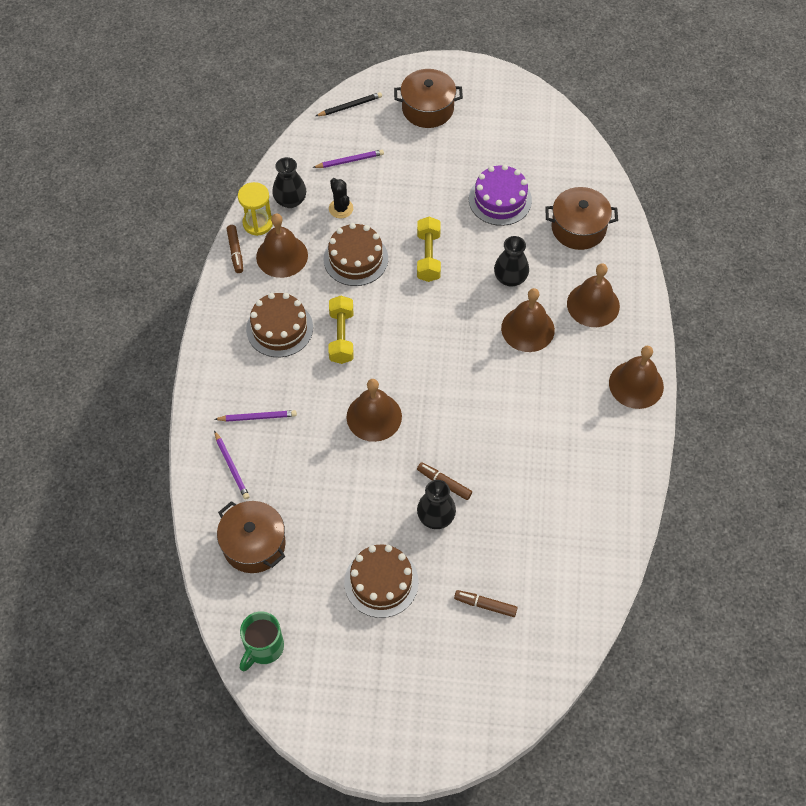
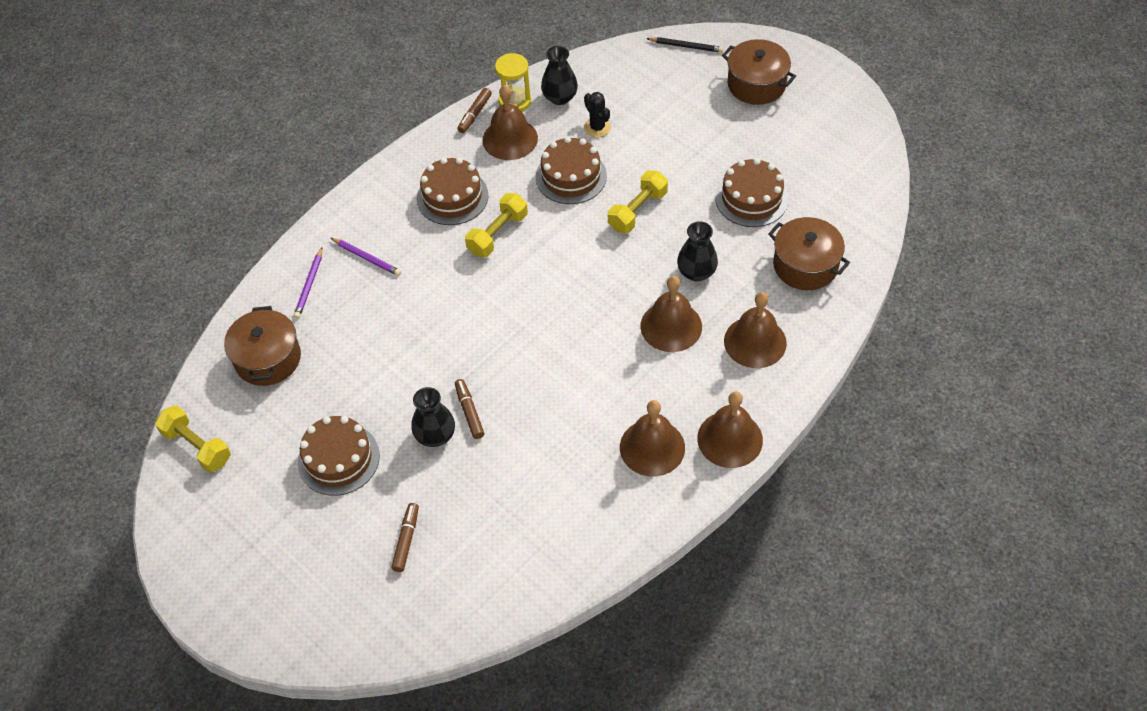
camera: 40 degrees right, 5 degrees down
(263, 648) = (197, 446): green mug -> yellow dumbbell
(341, 208) = (597, 127): black cactus -> black cactus turned 45 degrees counterclockwise
(350, 160) = (643, 92): purple pencil -> none
(374, 416) = (462, 317): brown bell -> brown bell (652, 447)
(485, 605) = (406, 540): brown marker -> brown marker turned 45 degrees clockwise
(500, 199) = (751, 198): purple cake -> brown cake

